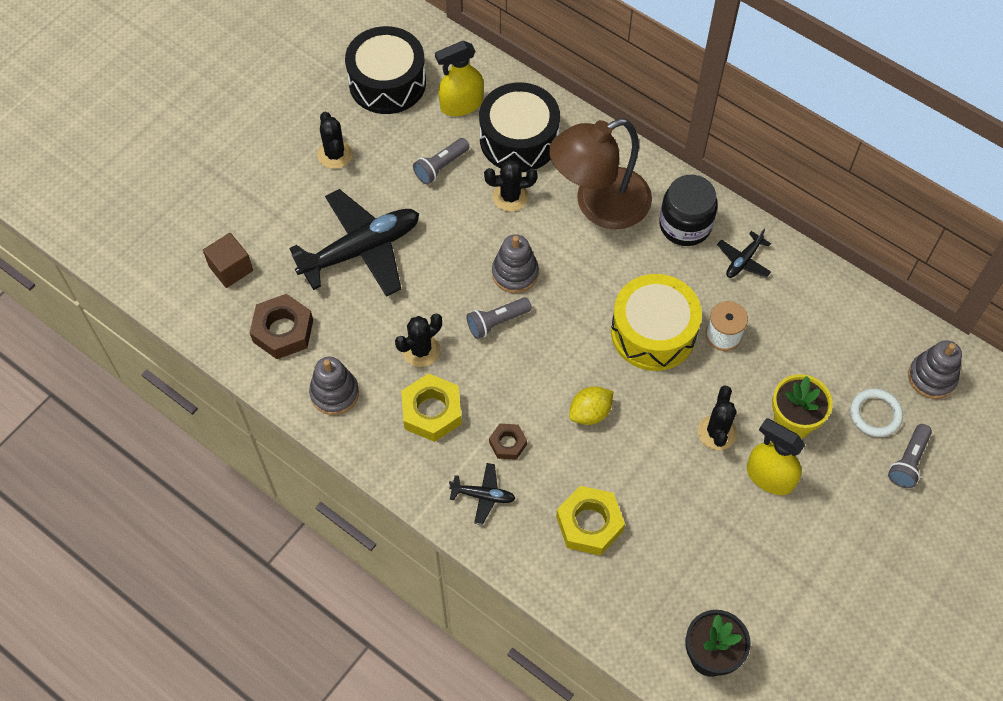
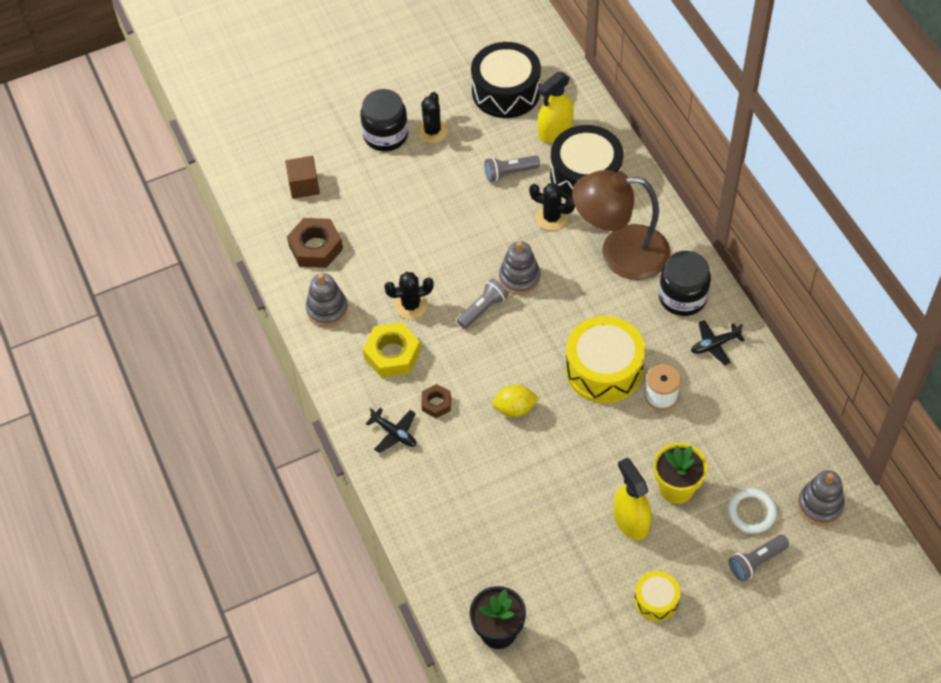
camera: 30 degrees right, 5 degrees down
(288, 178) = (385, 135): none -> black jar
(361, 250) = (410, 211): black plane -> none
(461, 104) = (555, 131): yellow spray bottle -> yellow spray bottle turned 45 degrees counterclockwise
(497, 322) = (483, 309): grey flashlight -> grey flashlight turned 135 degrees clockwise
(589, 524) = (463, 491): yellow nut -> none
(717, 432) = (608, 468): black cactus -> none
(840, 546) = (656, 600): none -> yellow drum

